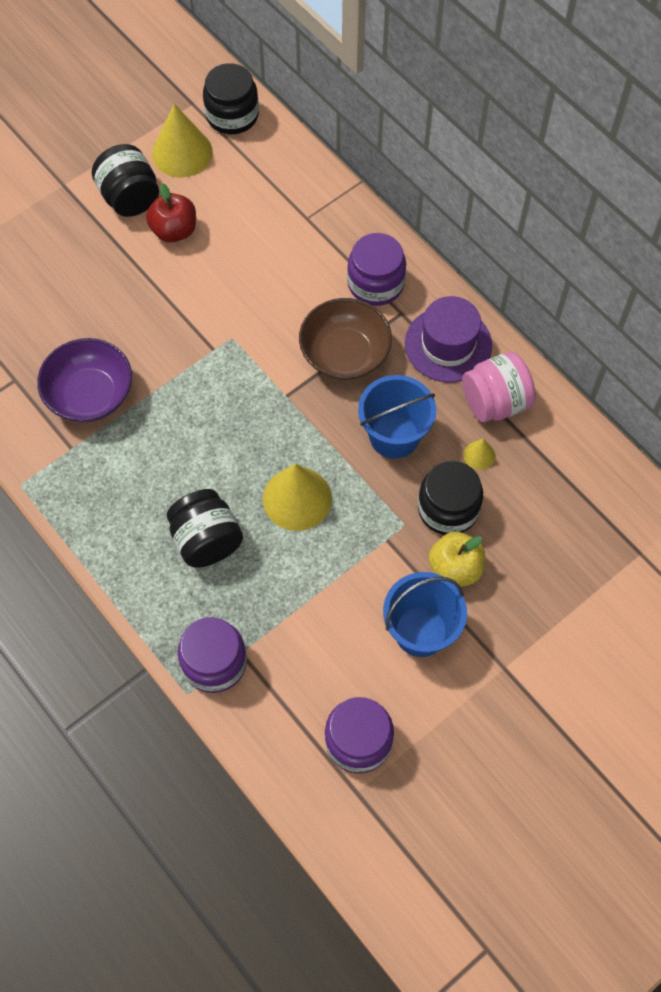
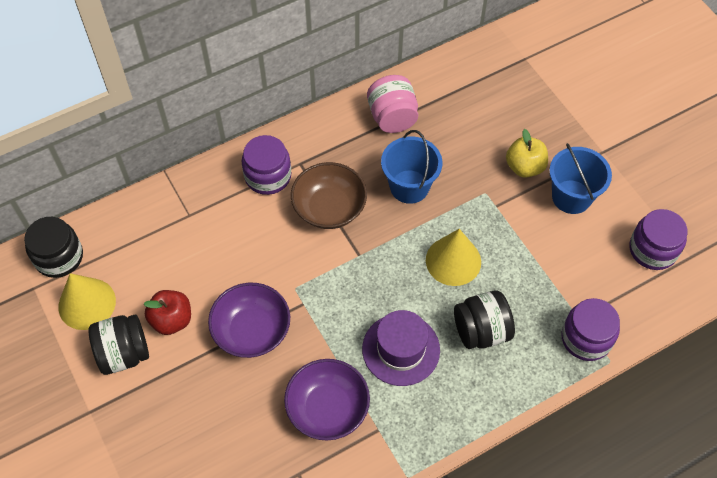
camera: 80 degrees left, 5 degrees down
(172, 306) = (252, 331): none -> purple bowl
(448, 344) = (336, 138): purple hat -> purple hat (401, 349)
(448, 508) = (476, 163): black jar -> none
(479, 455) = (435, 135): yellow cone -> none

